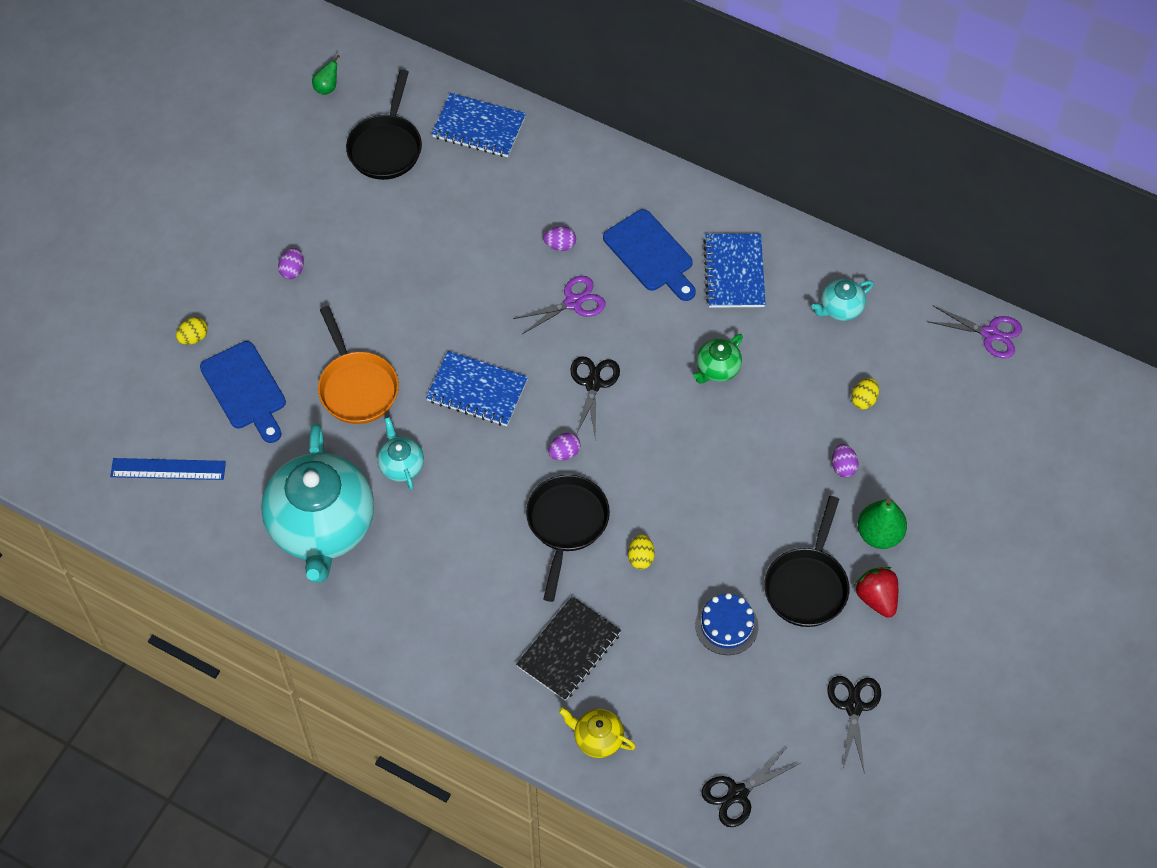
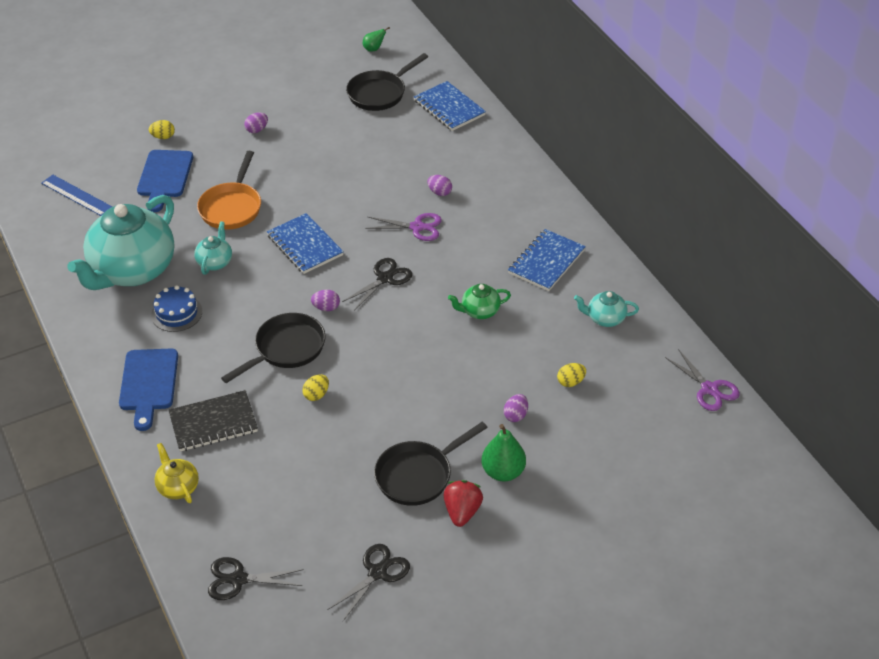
camera: 35 degrees right, 15 degrees down
(651, 254) = (497, 225): blue cutting board -> blue cutting board (149, 384)
(726, 625) = (335, 468): blue cake -> blue cake (176, 313)

